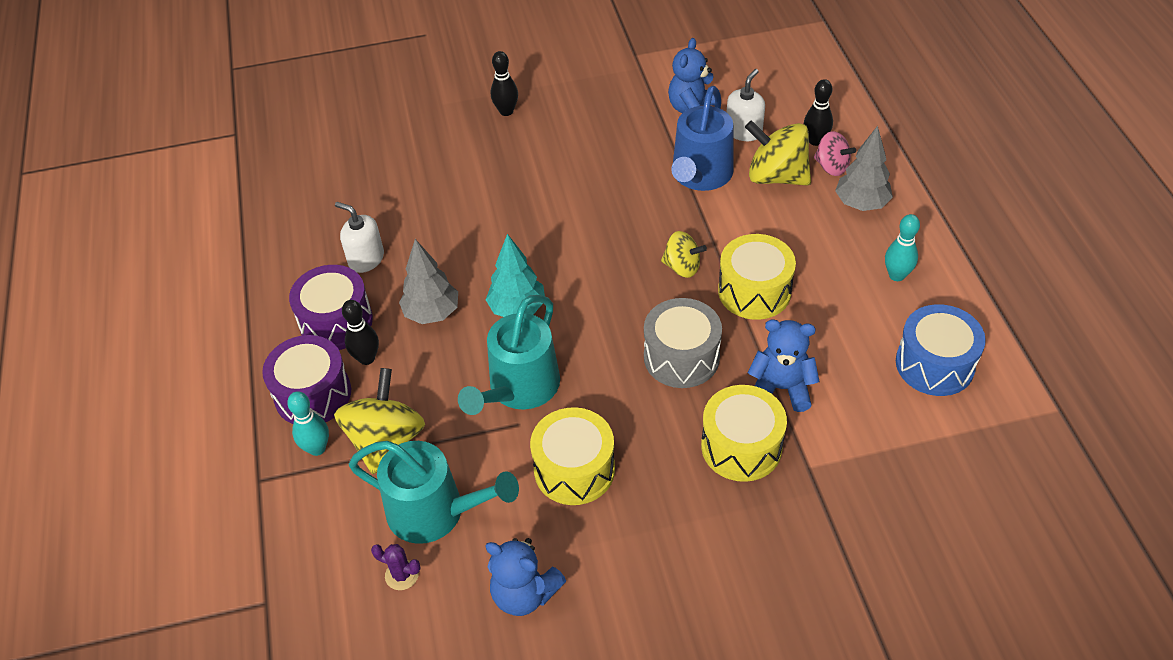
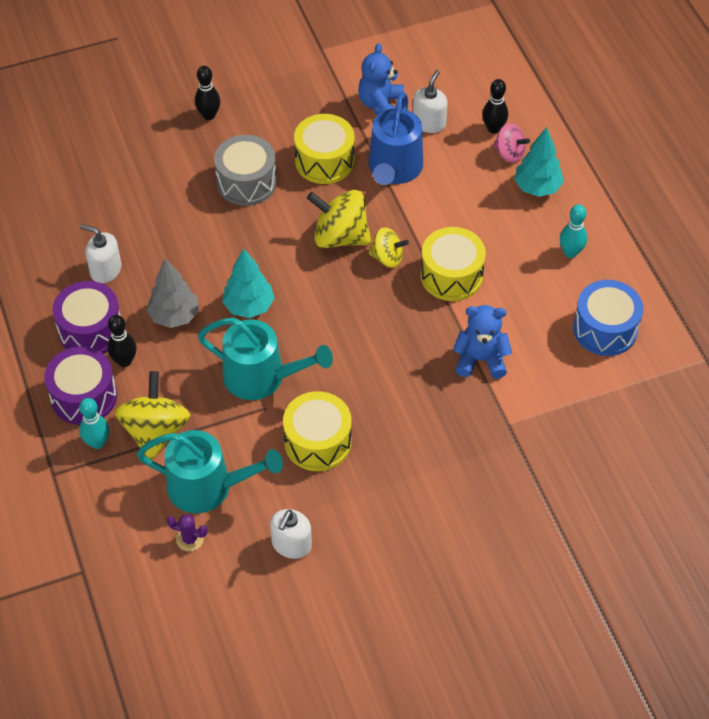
camera: 10 degrees left, 5 degrees up
(519, 388) = (261, 377): turquoise watering can -> turquoise watering can turned 90 degrees counterclockwise
(524, 594) = (291, 544): blue teddy bear -> white soap dispenser
(681, 357) = (395, 339): grey drum -> grey drum (246, 182)
(741, 446) = (452, 411): yellow drum -> yellow drum (324, 161)
(776, 176) = (461, 166): yellow spinning top -> yellow spinning top (340, 237)
(861, 204) = (537, 188): grey tree -> turquoise tree

